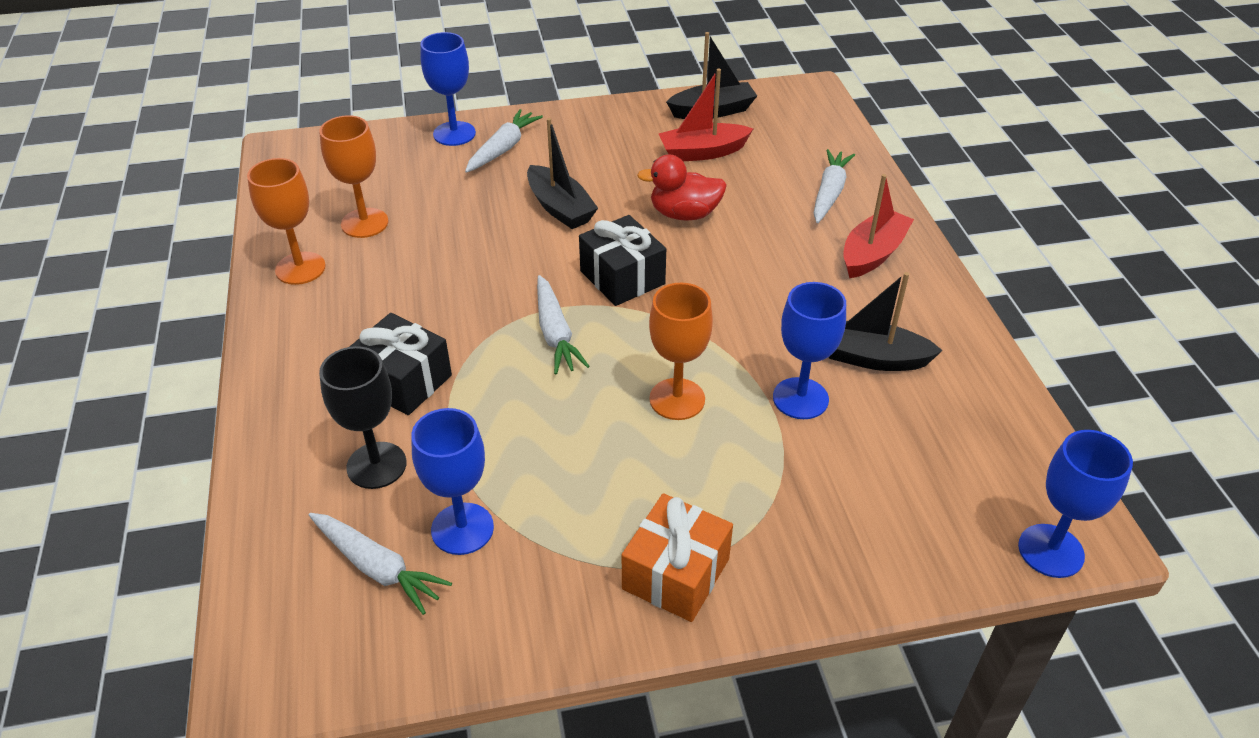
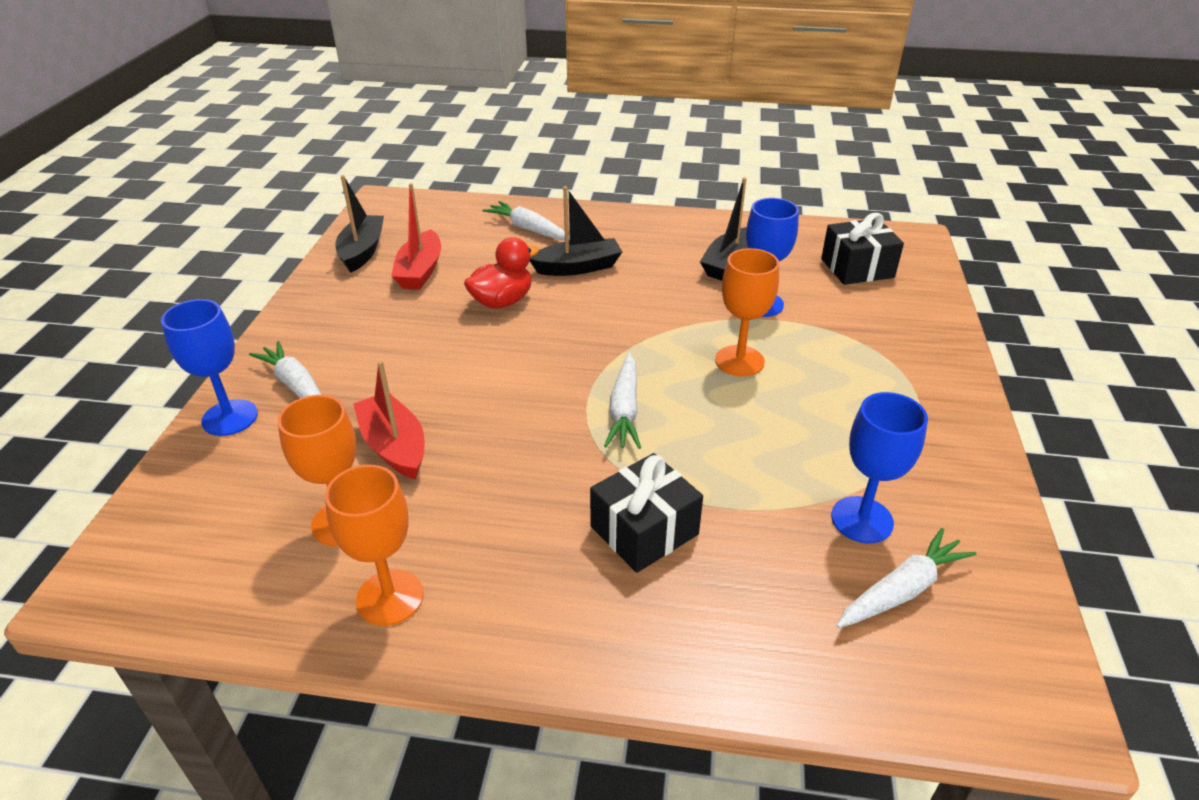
camera: 70 degrees left, 5 degrees down
(376, 465) = (763, 571): black goblet -> none
(555, 334) = (624, 410): white carrot -> white carrot turned 90 degrees clockwise
(560, 208) = (435, 369): black boat -> black boat (578, 267)
(622, 277) = (568, 354): black gift -> black gift (857, 268)
(676, 574) = (928, 405): orange gift -> none
(684, 214) = (502, 301): red duck -> red duck turned 150 degrees counterclockwise
(872, 254) = (616, 232): red boat -> red boat (394, 446)
(1050, 551) = (924, 253): blue goblet -> none

